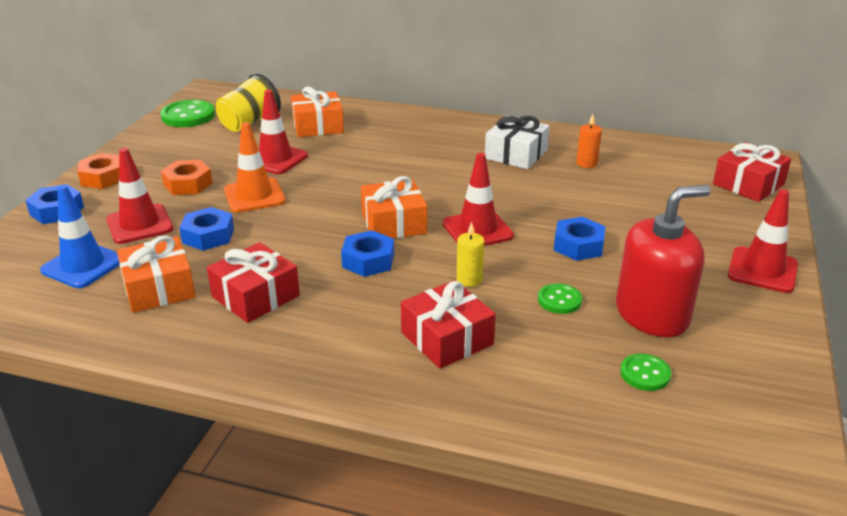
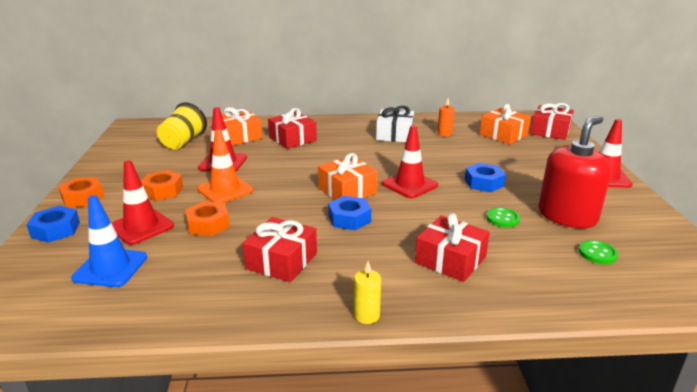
camera: 20 degrees left, 5 degrees down
(159, 288) = (194, 272): orange gift -> orange gift (503, 135)
(188, 116) = (128, 144): green button -> none
(208, 236) = (208, 224): blue nut -> orange nut
(379, 140) = (292, 139): none -> red gift
(469, 279) = (431, 217): yellow candle -> yellow candle (366, 315)

